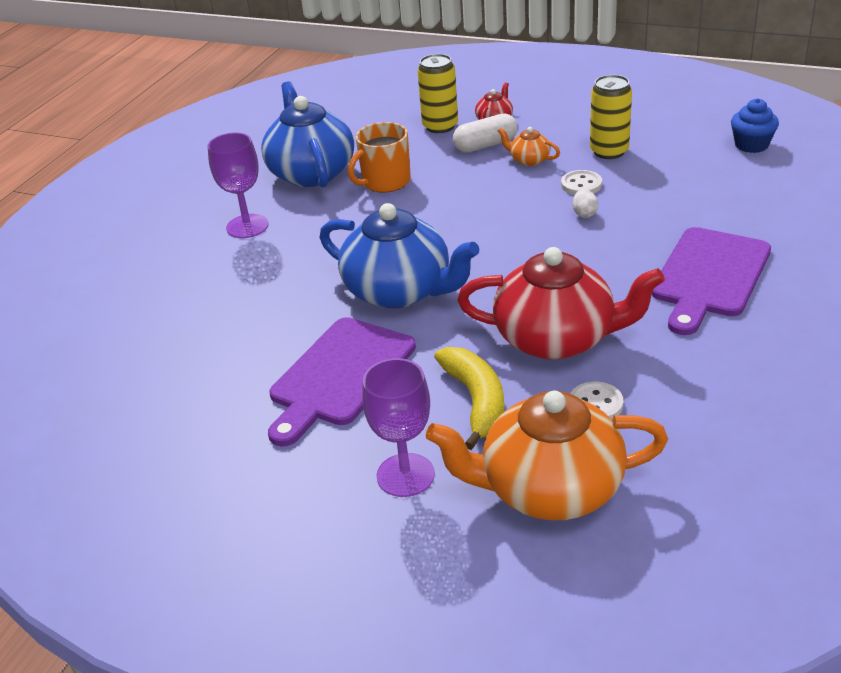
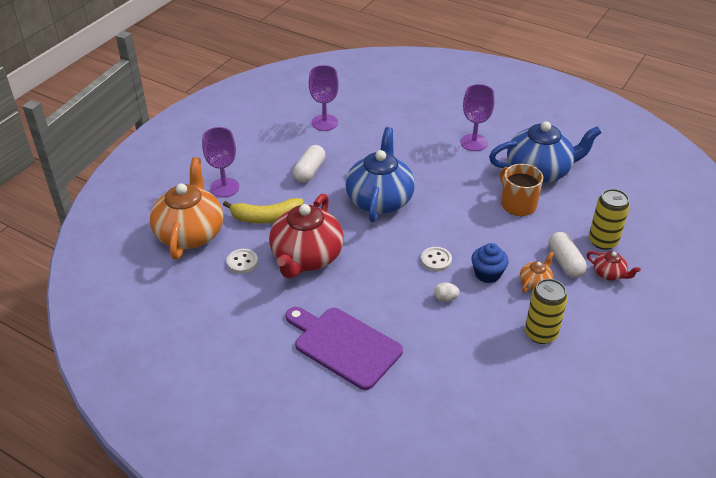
camera: 95 degrees right, 5 degrees up
(189, 384) = (324, 123): none -> purple goblet
(339, 376) = (309, 171): purple cutting board -> white capsule
(400, 291) = (380, 199): blue teapot -> blue teapot turned 150 degrees clockwise
(581, 185) = (489, 305): white button -> white button (436, 260)
(751, 145) = (534, 434): blue cupcake -> blue cupcake (487, 274)

